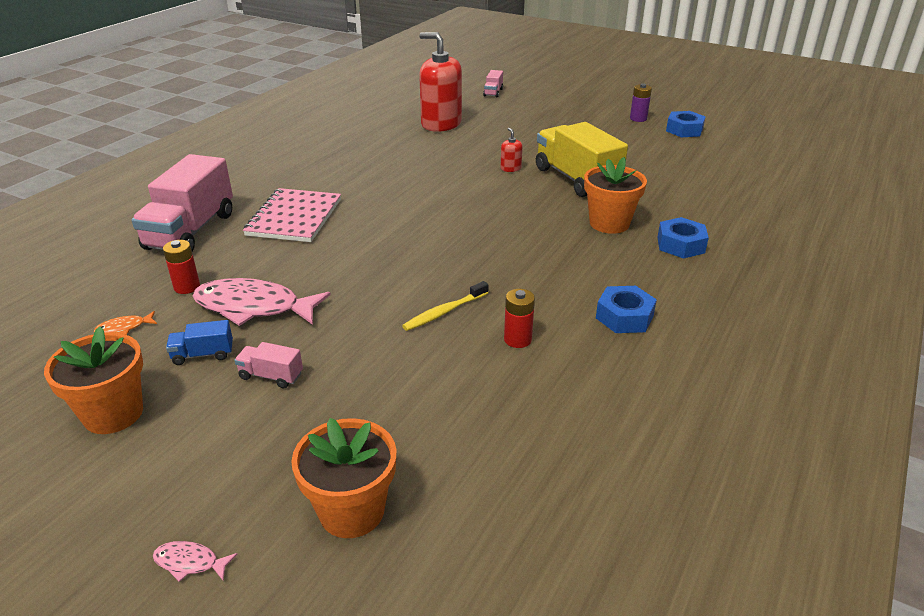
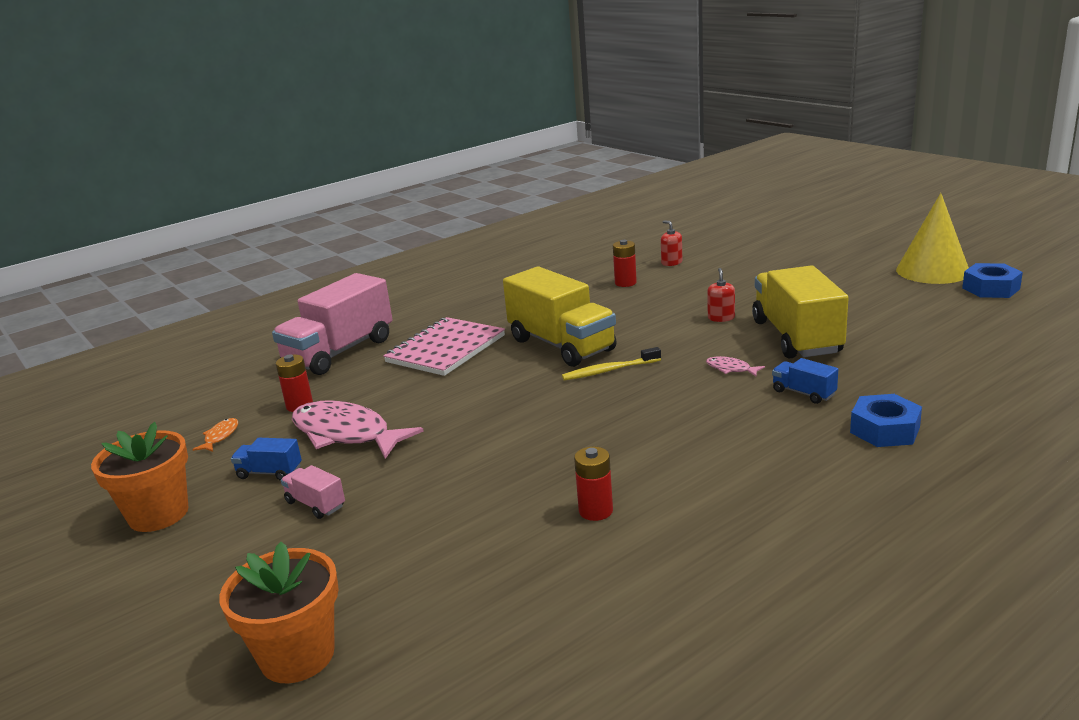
camera: 25 degrees right, 10 degrees down
(124, 328) = (220, 436): orange fish -> orange fish turned 105 degrees clockwise
(190, 562) = (125, 667): pink fish -> pink fish (731, 369)
(396, 203) = (561, 345): none -> yellow truck
(414, 144) = (625, 283): none -> red battery
(441, 124) = (671, 263): red soap dispenser -> red soap dispenser, size x0.41
(444, 312) = (534, 467): yellow toothbrush -> yellow toothbrush (609, 370)
(493, 92) = (759, 230): pink truck -> none
(609, 223) = (803, 393): orange flower pot -> blue truck
(624, 317) = (746, 506): blue nut -> none
(638, 119) = (932, 271): purple battery -> yellow cone

